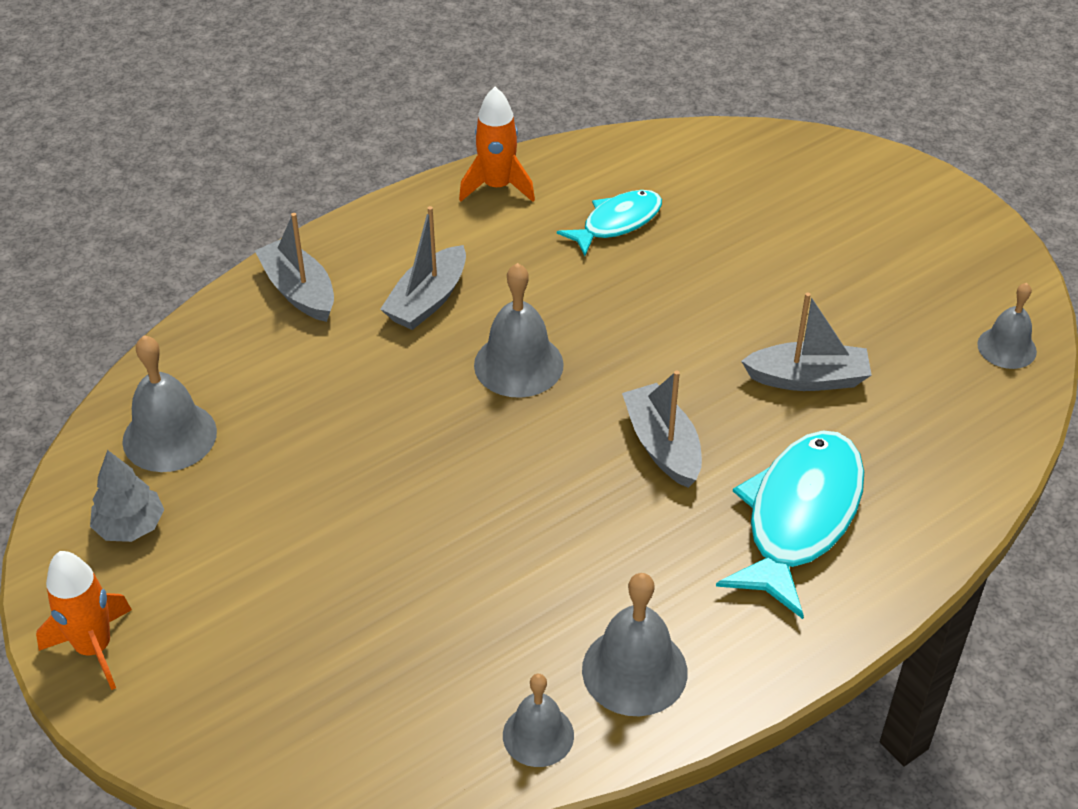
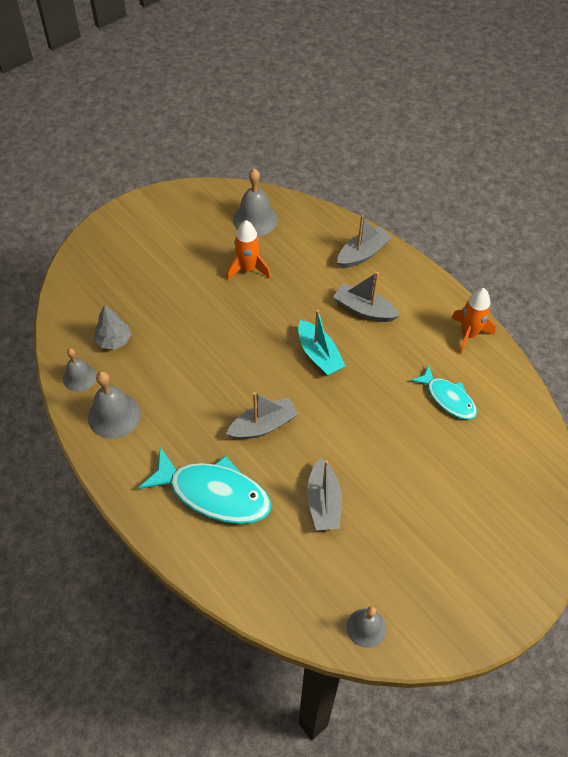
camera: 85 degrees right, 10 degrees up
(94, 648) = (133, 215): orange rocket -> orange rocket (248, 269)
(130, 526) = (199, 215): grey tree -> grey tree (114, 340)
(518, 364) = (319, 355): grey bell -> turquoise boat

